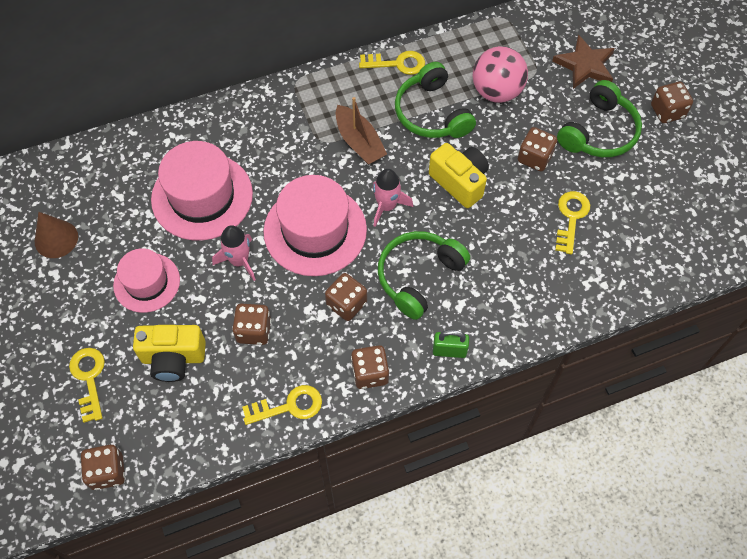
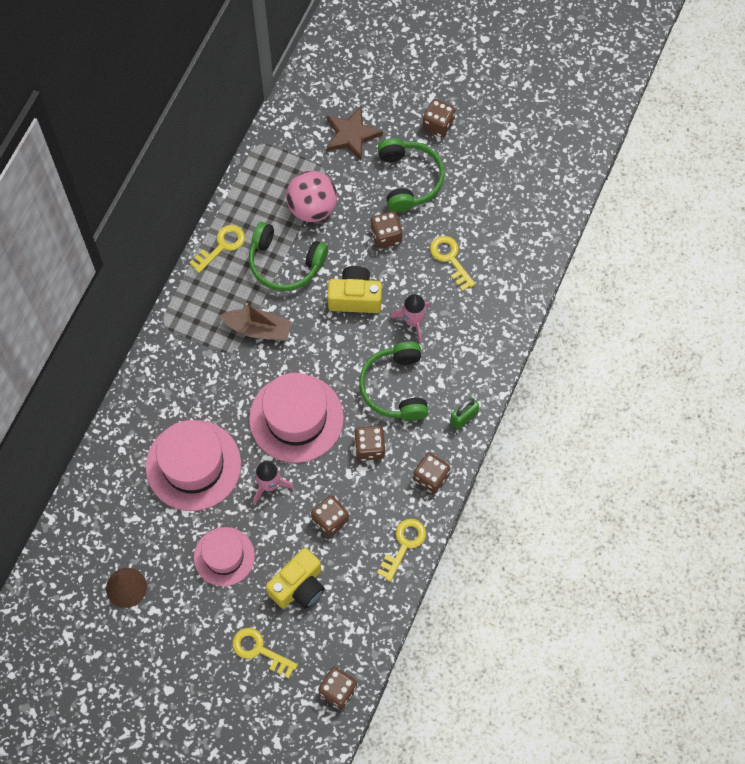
camera: 45 degrees left, 5 degrees up
(387, 206) = (325, 358): pink rocket -> pink rocket (413, 321)

